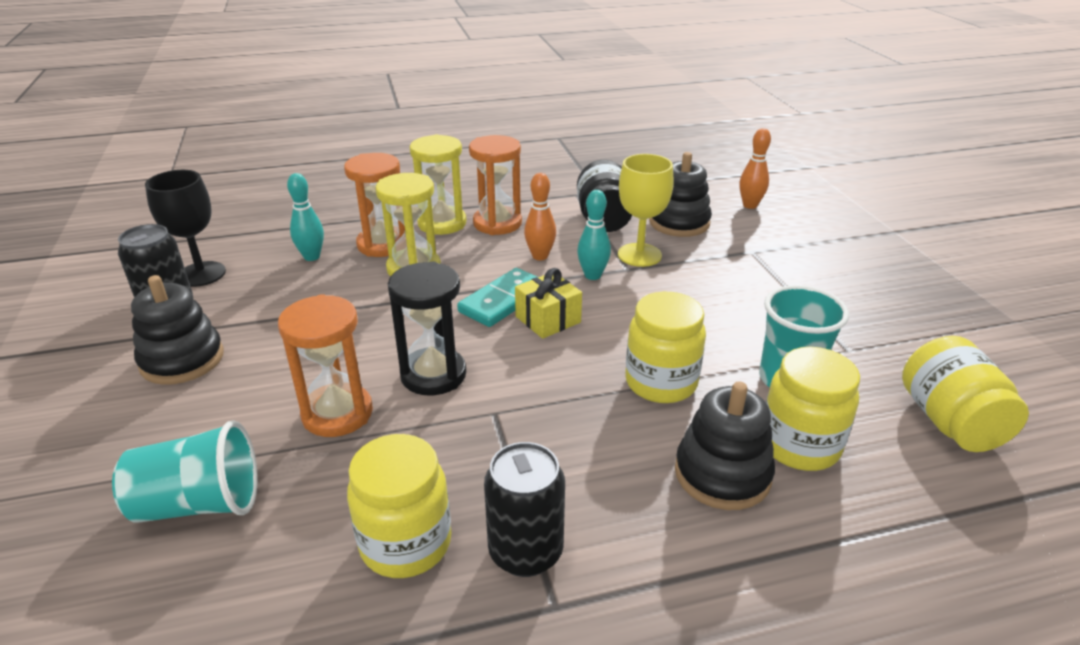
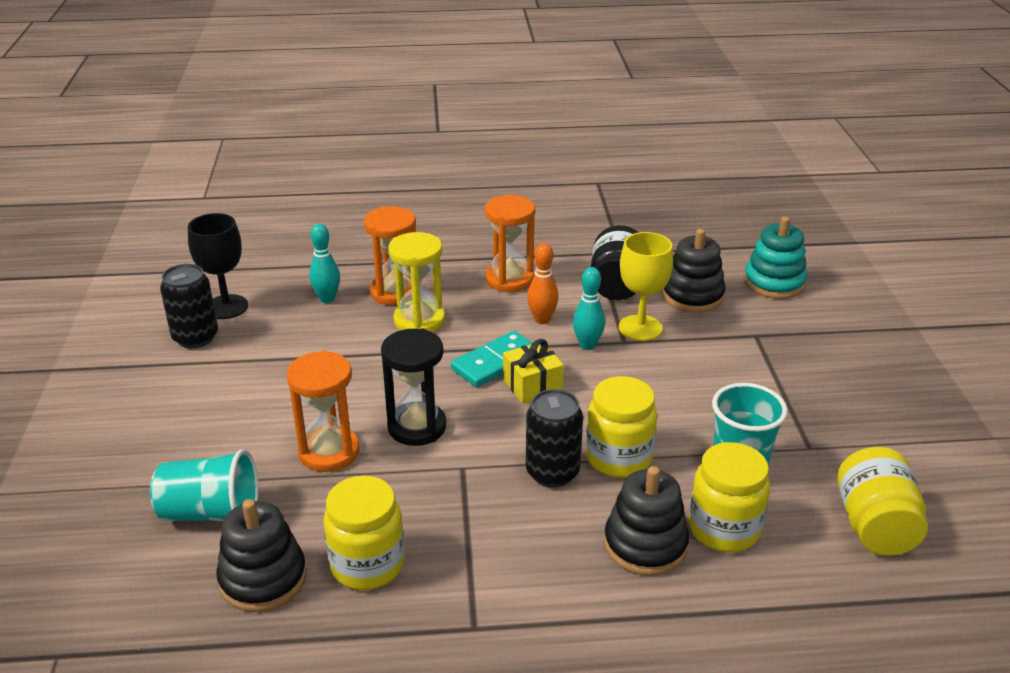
camera: 10 degrees right, 0 degrees up
(182, 360) = (205, 388): black stacking toy -> black stacking toy (263, 579)
(442, 223) = (455, 274): yellow hourglass -> none
(525, 552) = (461, 584): black can -> black can (552, 472)
(750, 205) = (774, 283): orange bowling pin -> turquoise stacking toy

